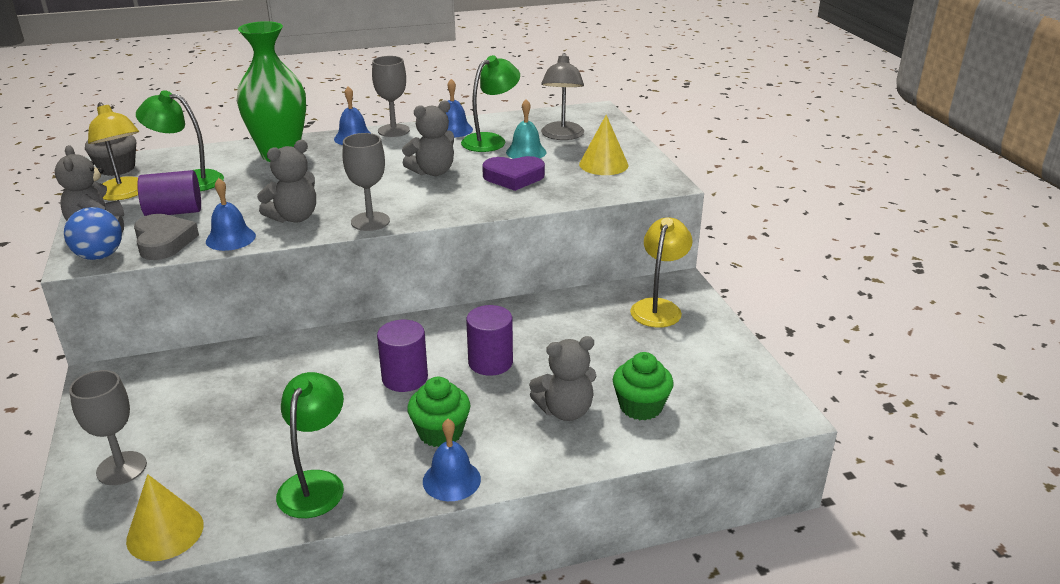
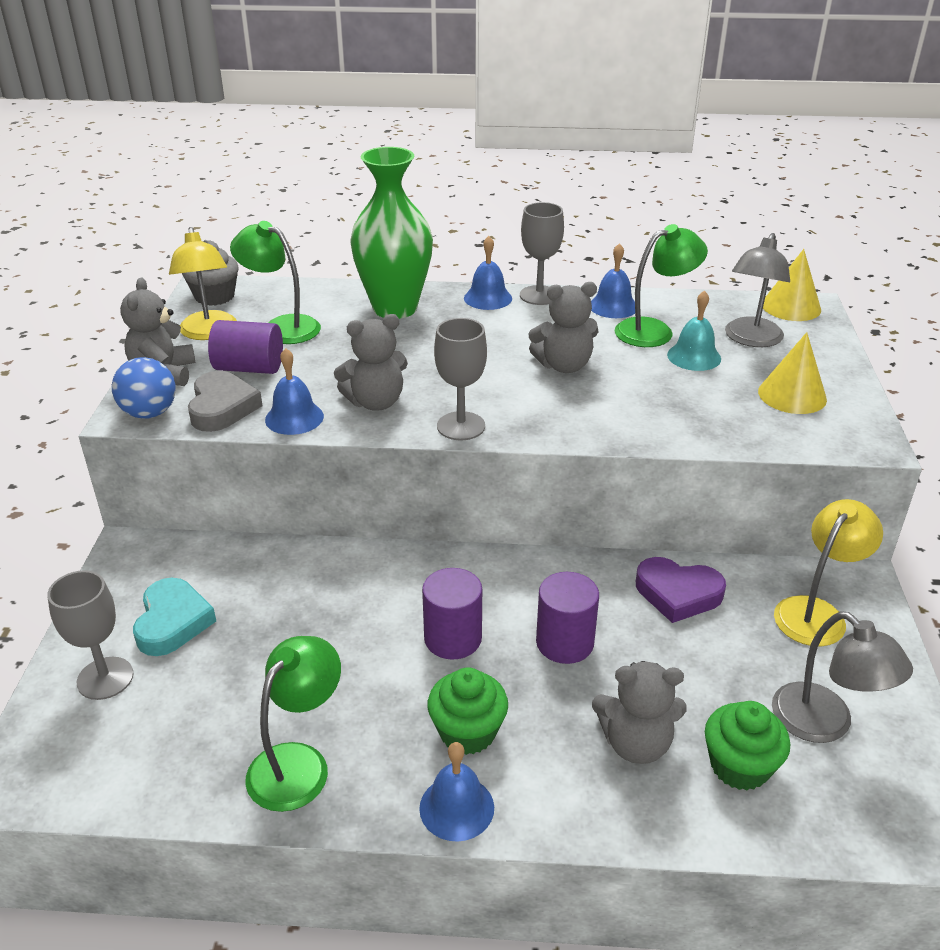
camera: 20 degrees right, 5 degrees up
(165, 417) = (172, 622): none -> turquoise heart
(165, 532) = (116, 780): yellow cone -> yellow cone (791, 307)
(513, 177) = (663, 393): purple heart -> purple heart (678, 594)
(687, 370) = (824, 724): none -> grey lamp

